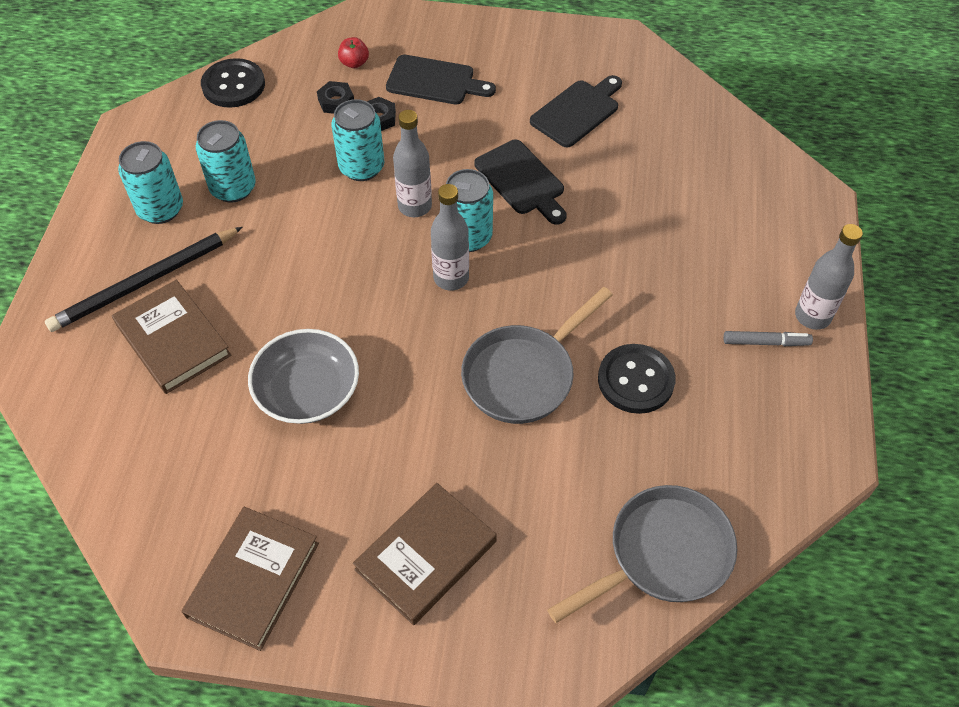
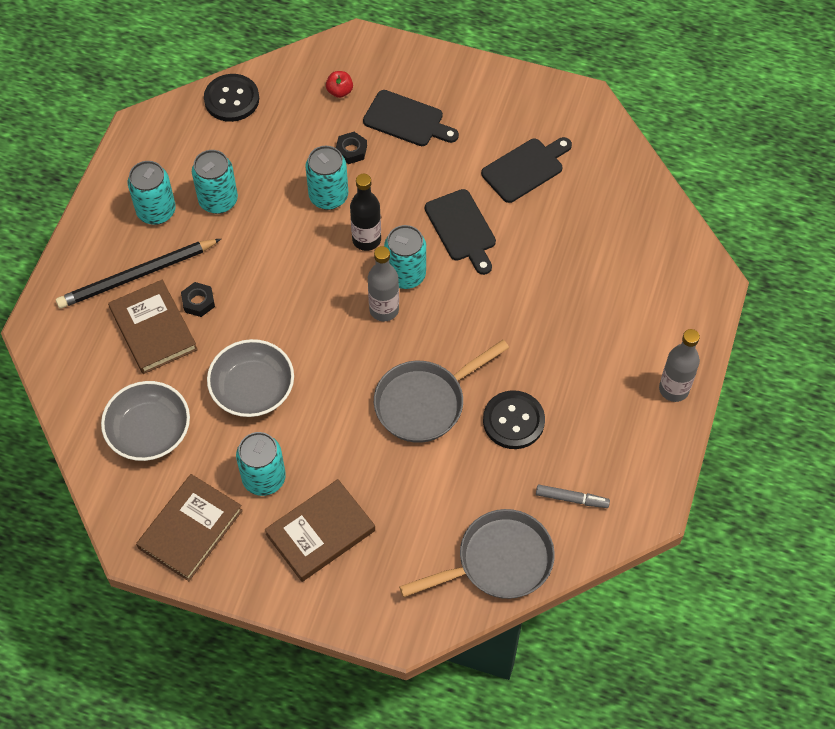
camera: 10 degrees right, 5 degrees up
(182, 462) = (149, 431): none -> grey bowl
(336, 102) = (317, 128): black nut -> black nut (198, 302)
(340, 498) = (264, 478): none -> turquoise can
(415, 206) = (366, 240): grey bottle -> black bottle
(766, 342) = (628, 406): grey marker -> grey marker (571, 499)

